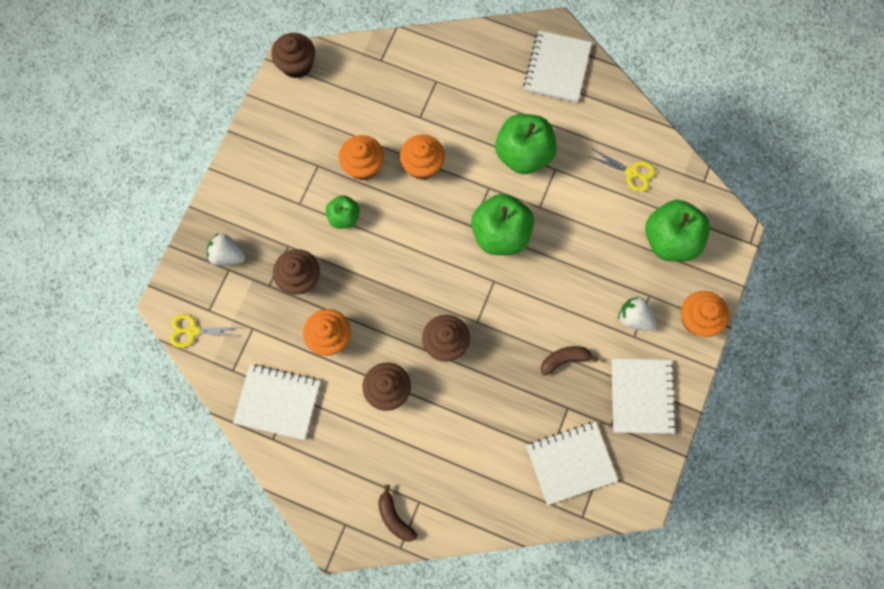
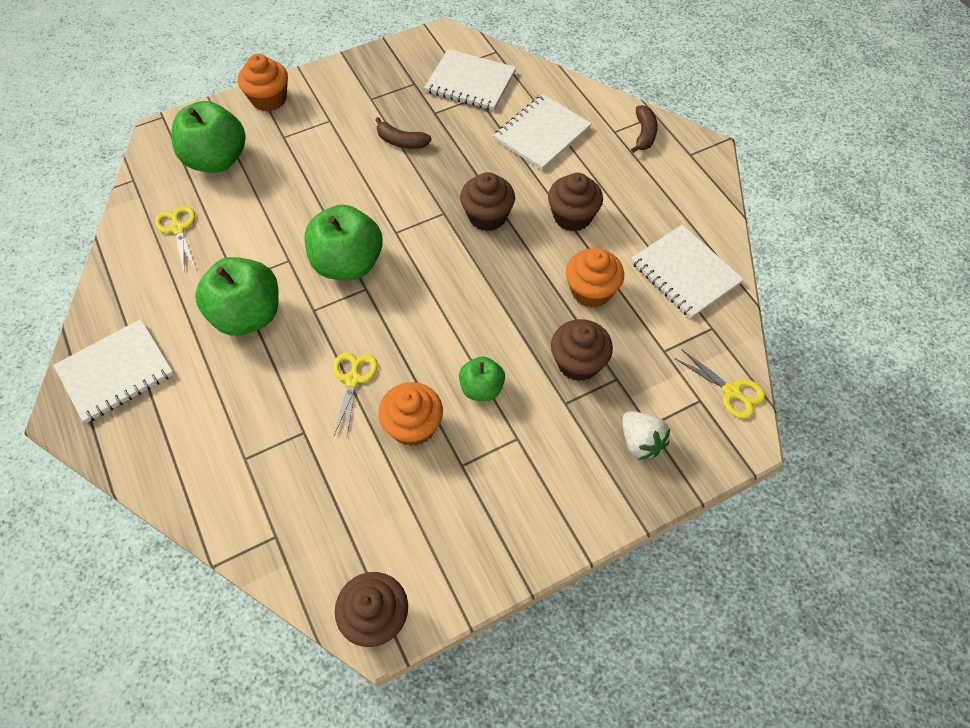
camera: 140 degrees left, 15 degrees down
(422, 165) = (353, 379): orange cupcake -> yellow scissors
(634, 318) = (314, 131): white strawberry -> none
(642, 396) = (371, 84): white notebook -> white notebook (541, 134)

